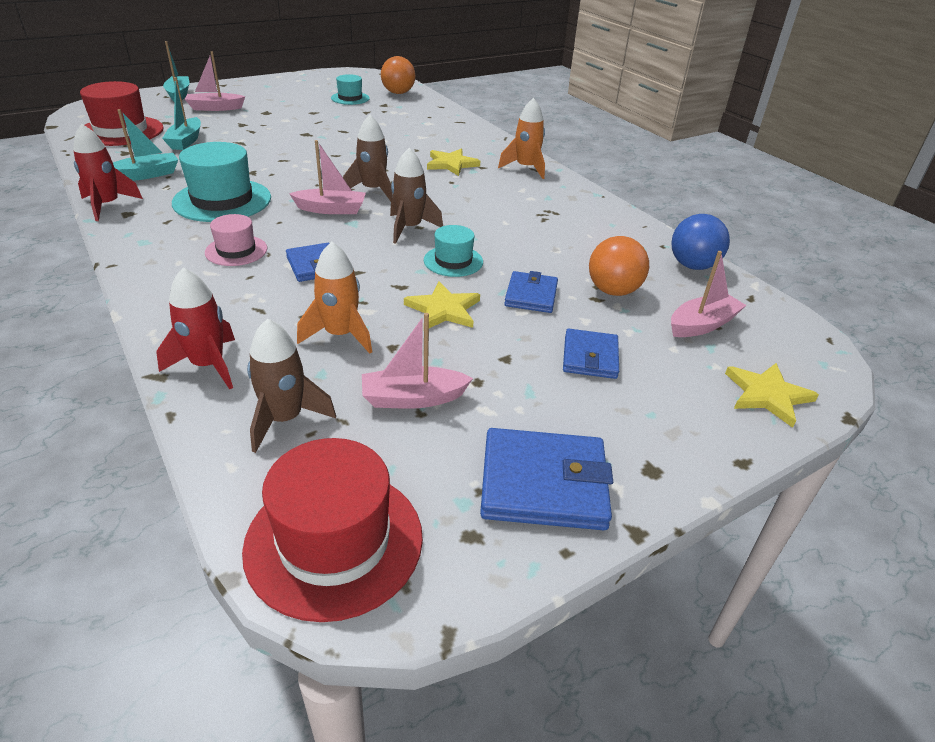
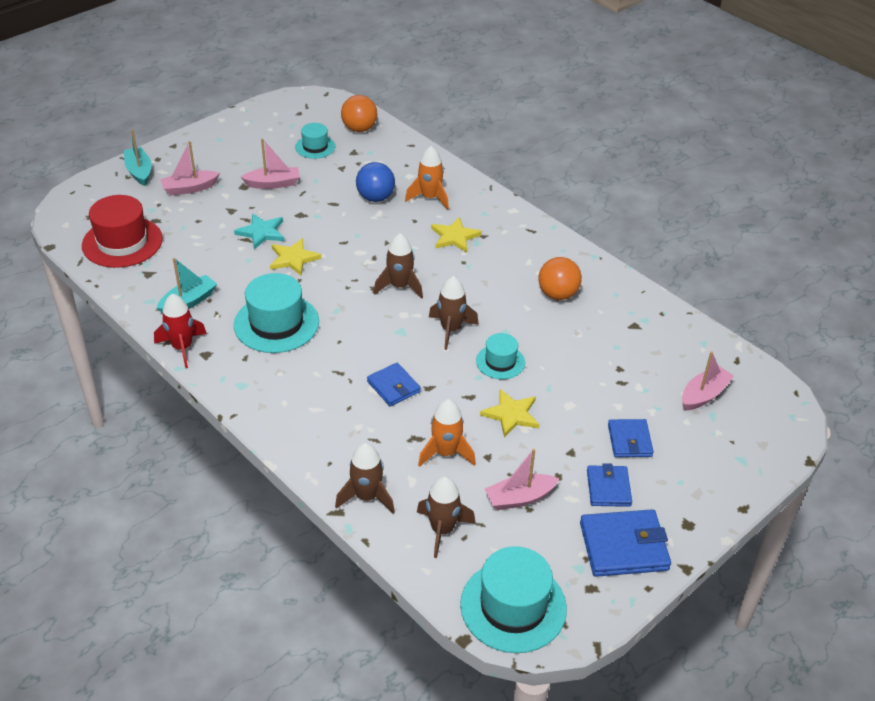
camera: 10 degrees left, 5 degrees up
(186, 141) = (194, 246): turquoise boat -> none
(208, 365) = (367, 497): red rocket -> brown rocket
(236, 250) = (323, 381): pink hat -> none
(259, 140) = (261, 232): none -> turquoise star
(331, 209) = (375, 318): pink boat -> pink boat (273, 184)
(334, 541) = (513, 606): red hat -> turquoise hat
(525, 168) = (523, 231): orange rocket -> orange rocket (430, 198)
(531, 295) = (572, 388): blue wallet -> blue wallet (608, 488)
(613, 291) = (632, 372): orange ball -> orange ball (557, 294)
(692, 266) = (689, 333): blue ball -> blue ball (375, 198)
(767, 395) = (755, 452): yellow star -> yellow star (293, 258)

